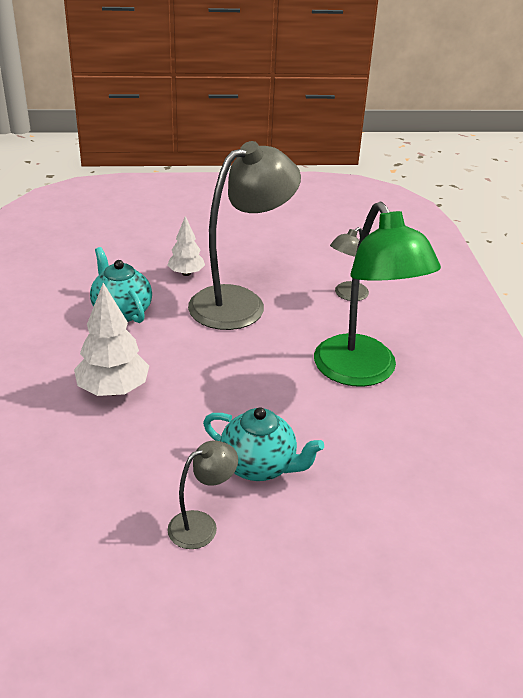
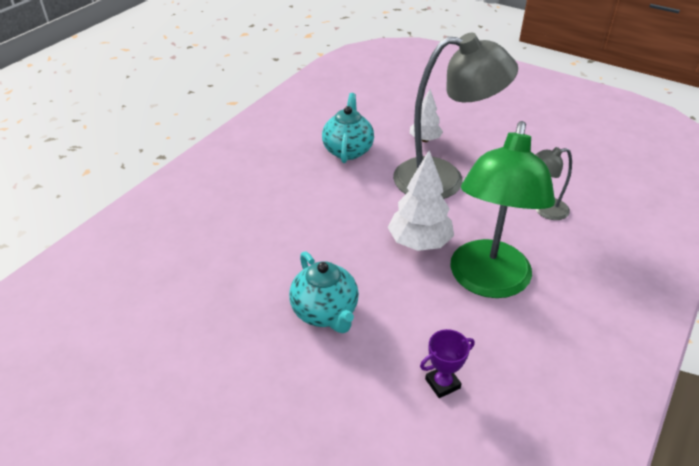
camera: 40 degrees right, 5 degrees up
(113, 389) = (285, 205): white tree -> white tree (419, 242)
(202, 525) = (242, 332): grey lamp -> none
(411, 469) = (442, 383): none -> purple trophy

